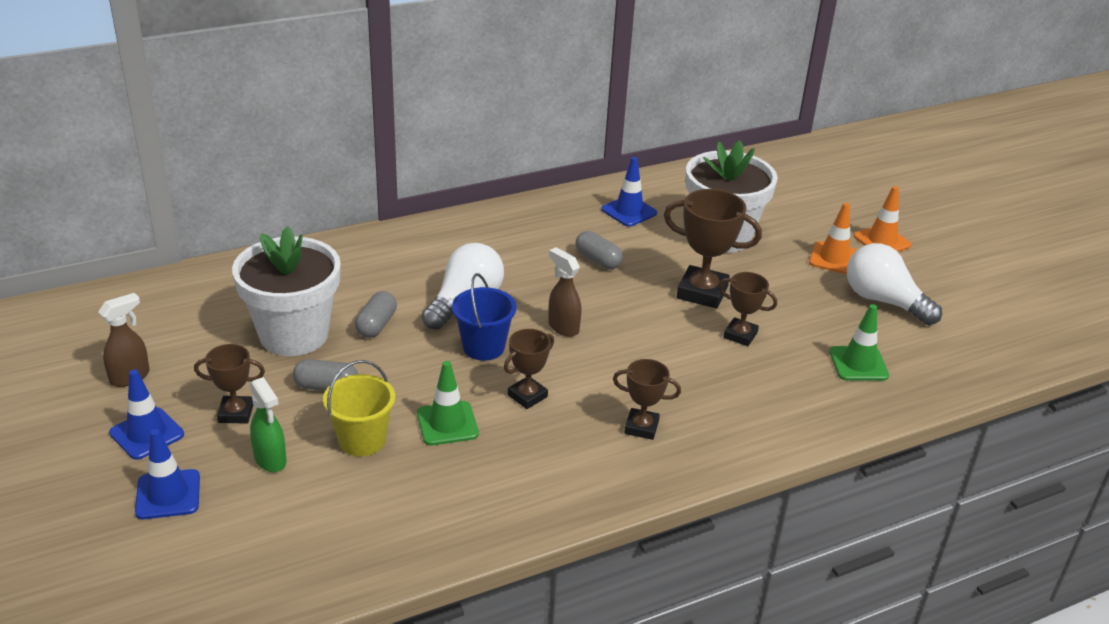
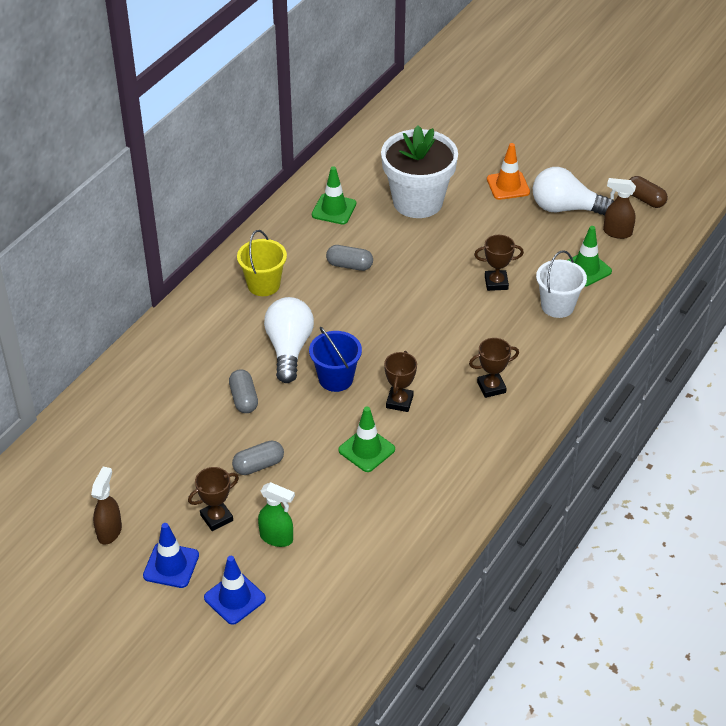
camera: 30 degrees left, 10 degrees up
(294, 335) = (192, 437): white flower pot -> none
(362, 440) = (322, 491): yellow bucket -> yellow bucket (263, 285)
(563, 327) = (375, 335): brown spray bottle -> brown spray bottle (617, 232)
(629, 211) = (334, 209): blue traffic cone -> green traffic cone
(702, 292) = (443, 259): brown trophy -> none
(792, 384) = (557, 306): none -> white bucket
(882, 241) = (528, 154): orange traffic cone -> none
(989, 328) = (645, 199): none -> brown capsule

